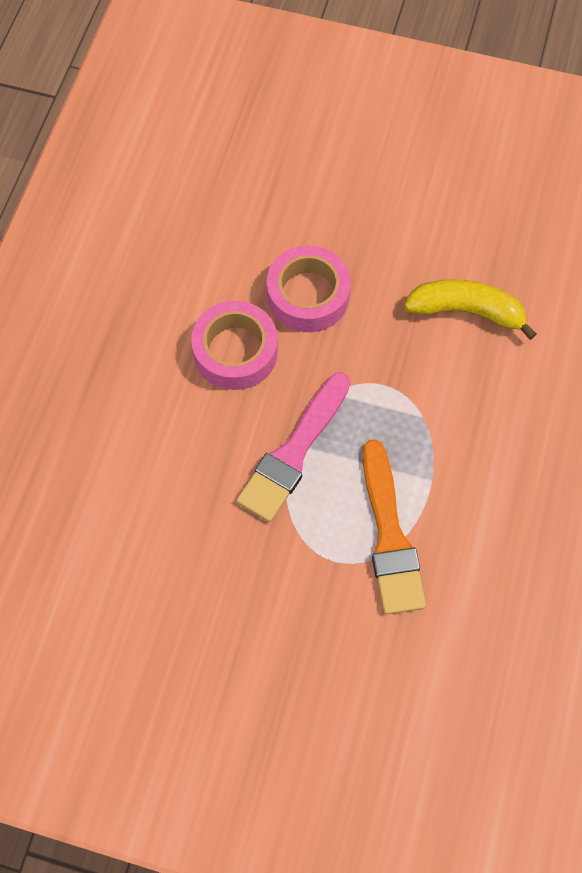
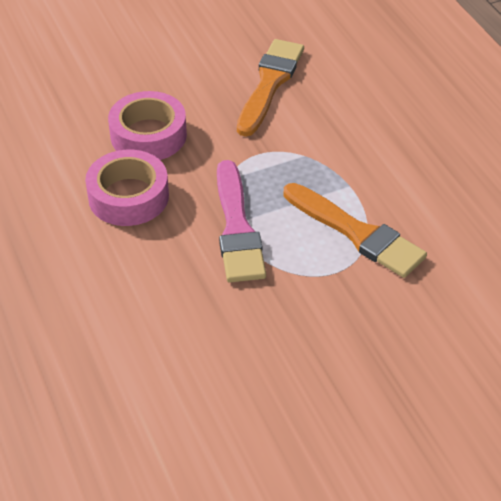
camera: 40 degrees left, 20 degrees down
(466, 311) = (270, 83): yellow banana -> orange brush

